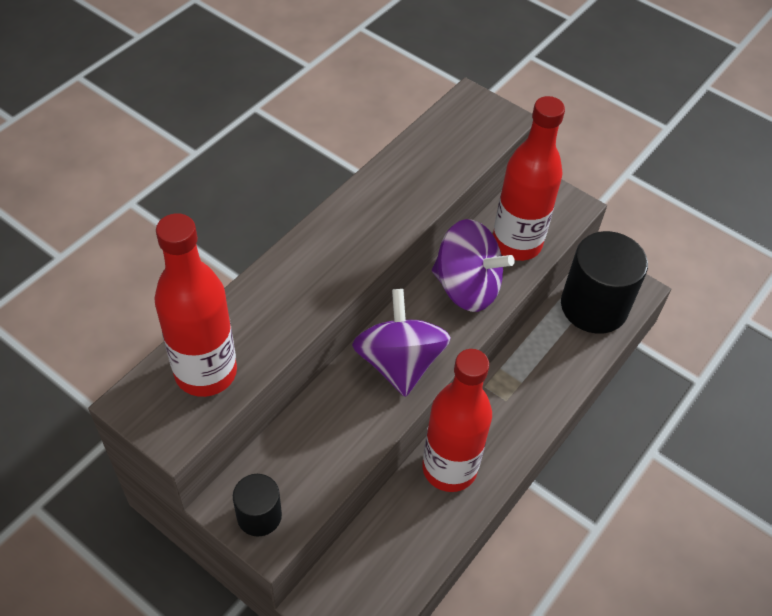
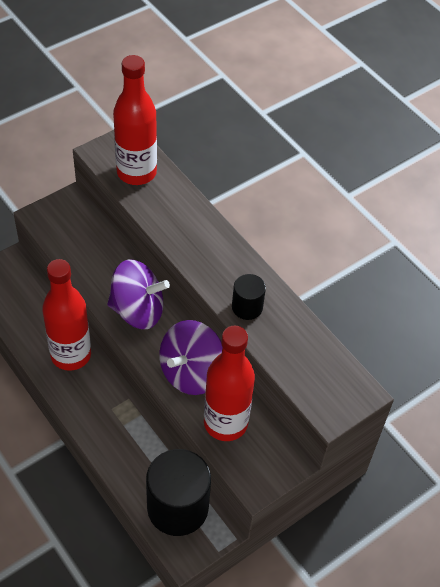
camera: 105 degrees right, 0 degrees up
(259, 515) = (56, 213): black cylinder -> black cylinder (247, 307)

